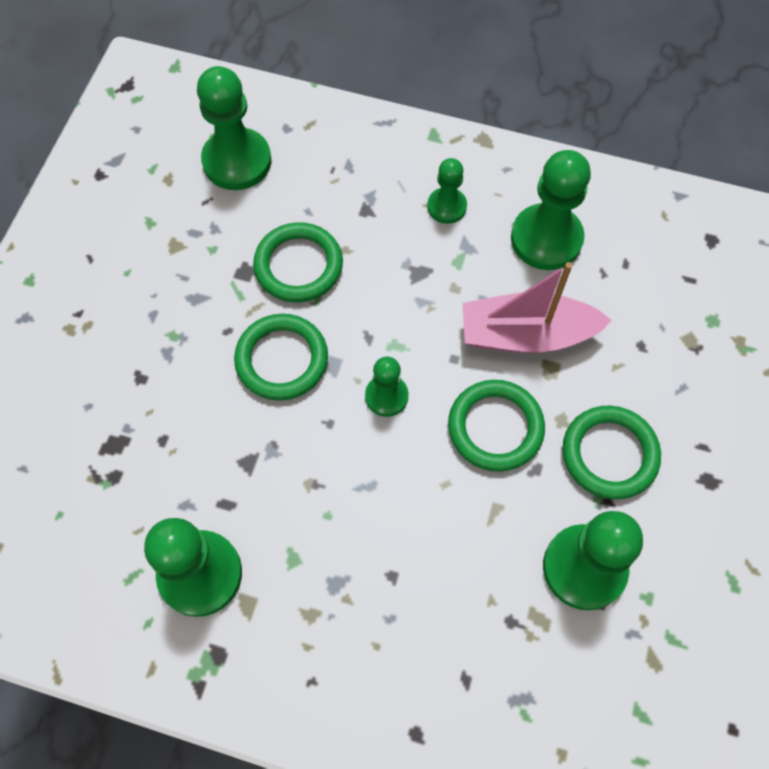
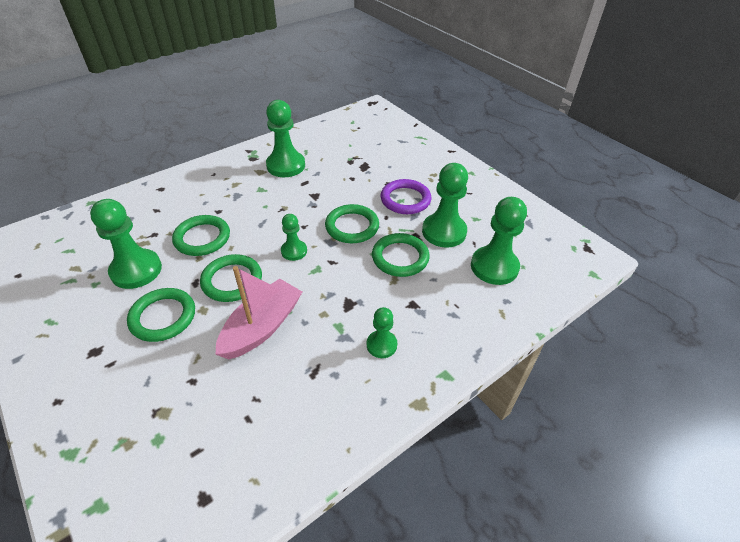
camera: 125 degrees right, 20 degrees down
(167, 329) = (405, 199): none -> purple ring
(461, 540) = (202, 238): none -> green ring
(546, 239) = (309, 383): green pawn -> green pawn (444, 232)

